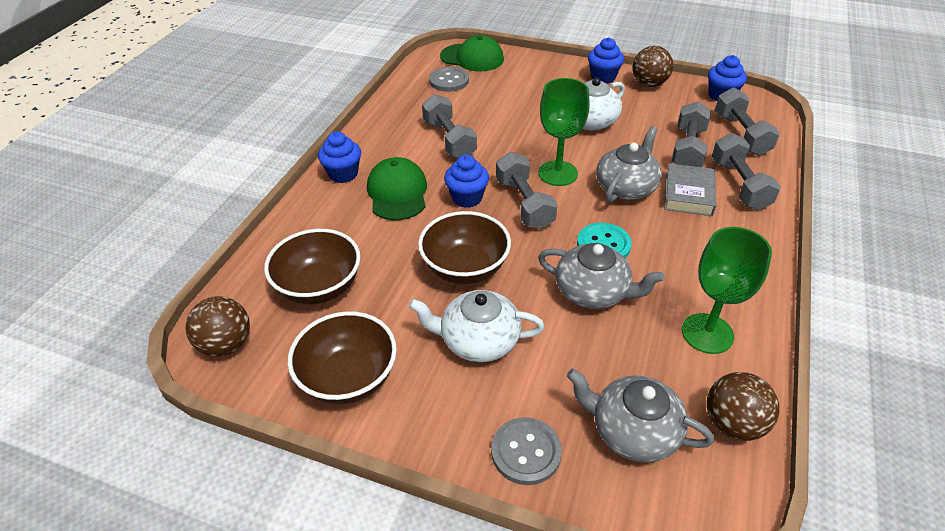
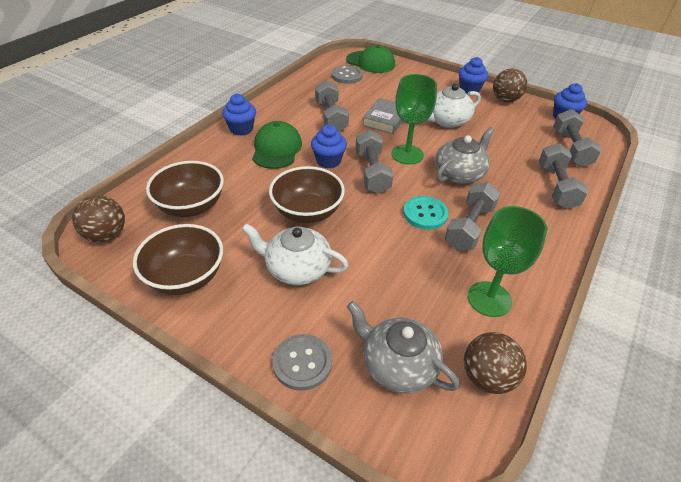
camera: 10 degrees right, 0 degrees up
(593, 292) = (403, 248): grey teapot -> none
(688, 149) = (521, 153): grey dumbbell -> grey dumbbell (469, 227)
(688, 194) = (510, 187): grey book -> grey book (385, 119)

